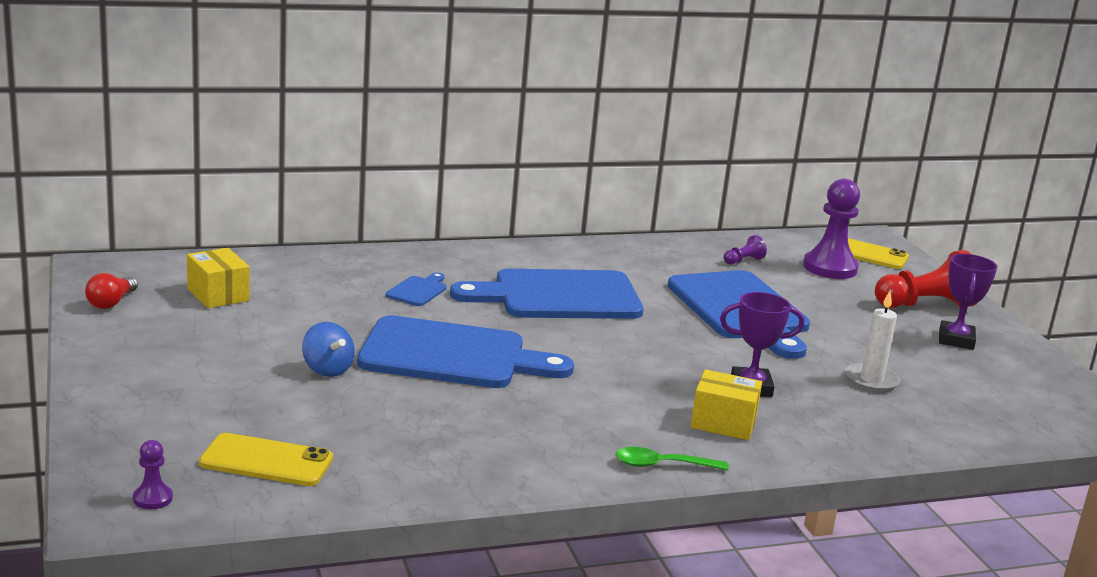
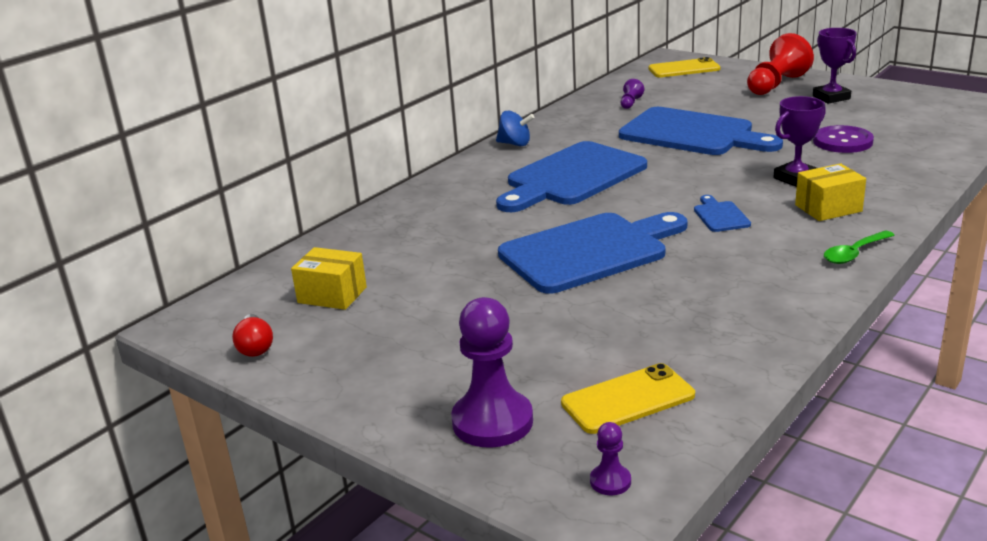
camera: 30 degrees left, 5 degrees up
(327, 369) = (529, 307): blue spinning top -> blue spinning top (515, 144)
(418, 290) = (474, 218): blue cutting board -> blue cutting board (720, 215)
(830, 268) = (684, 85): purple pawn -> purple pawn (492, 421)
(871, 380) = (842, 141): white candle -> purple button

